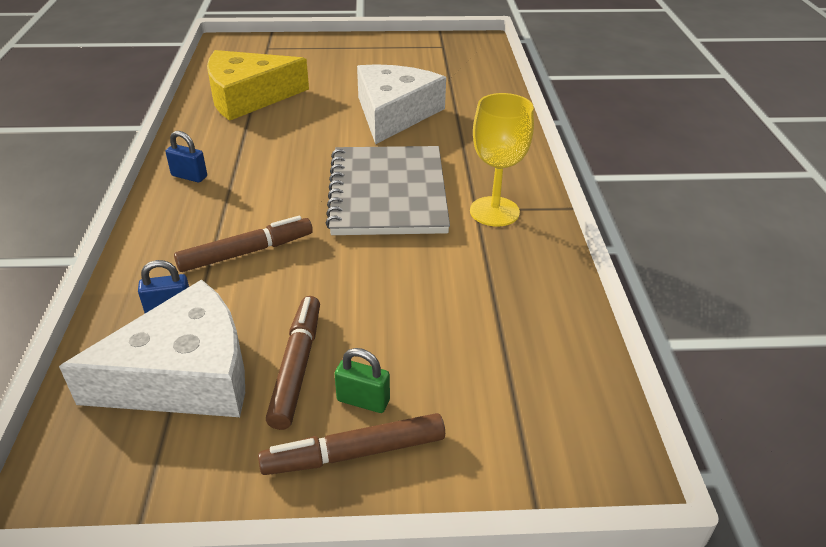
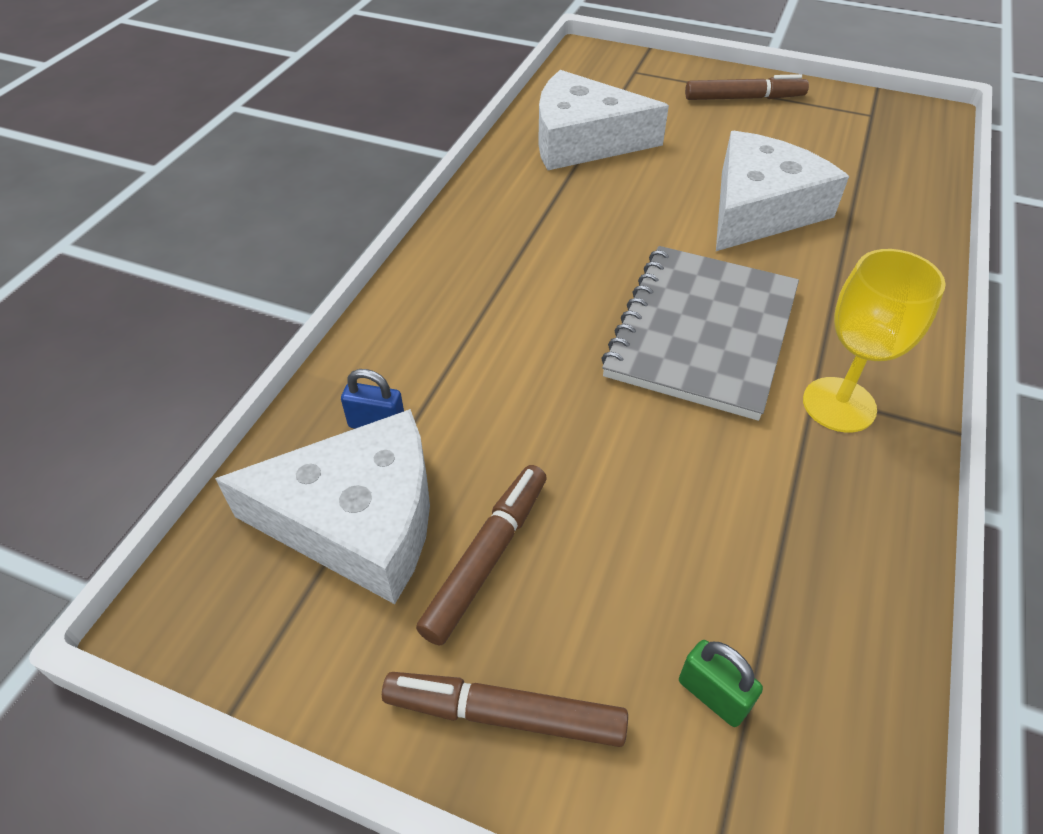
camera: 25 degrees right, 10 degrees up
(189, 176) = (470, 240): blue padlock -> none
(246, 252) = (493, 369): brown marker -> brown marker (744, 98)
(248, 97) = (583, 140): yellow cheese -> white cheese
(363, 401) = (546, 640): green padlock -> green padlock (713, 695)

